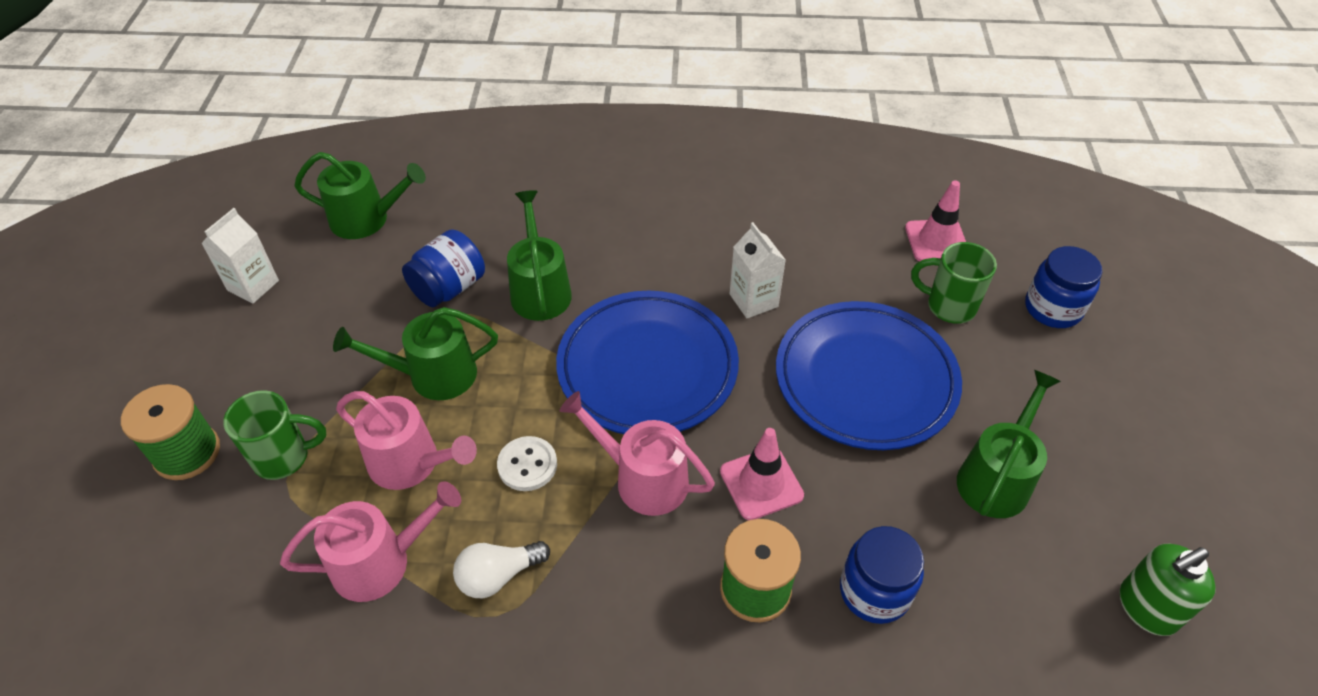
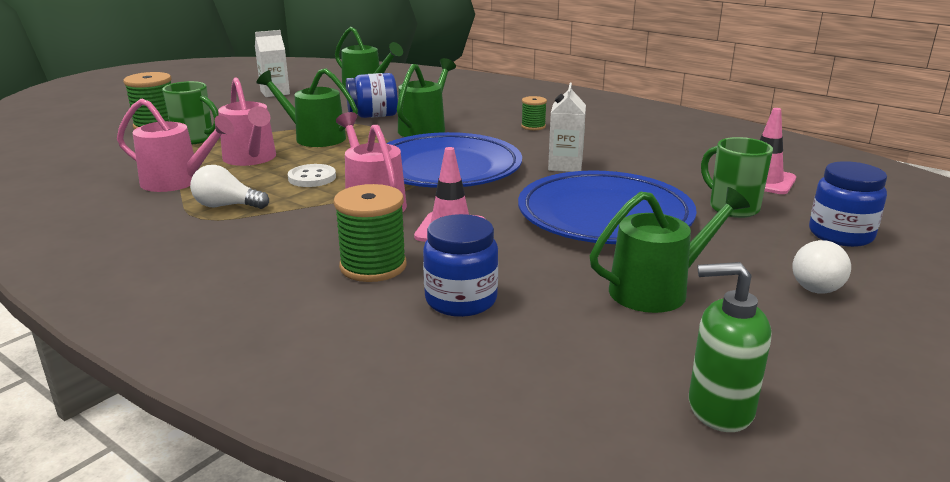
camera: 35 degrees right, 25 degrees down
(650, 228) = (533, 126): none -> green spool
(1085, 397) = (814, 283): none -> white light bulb

